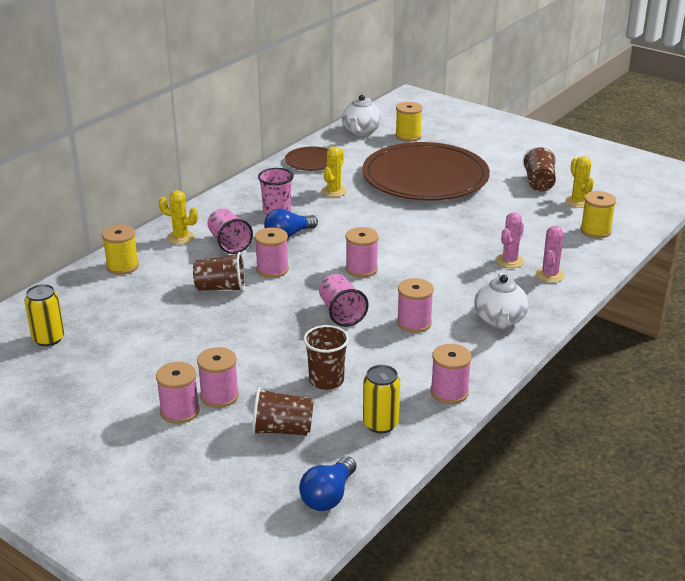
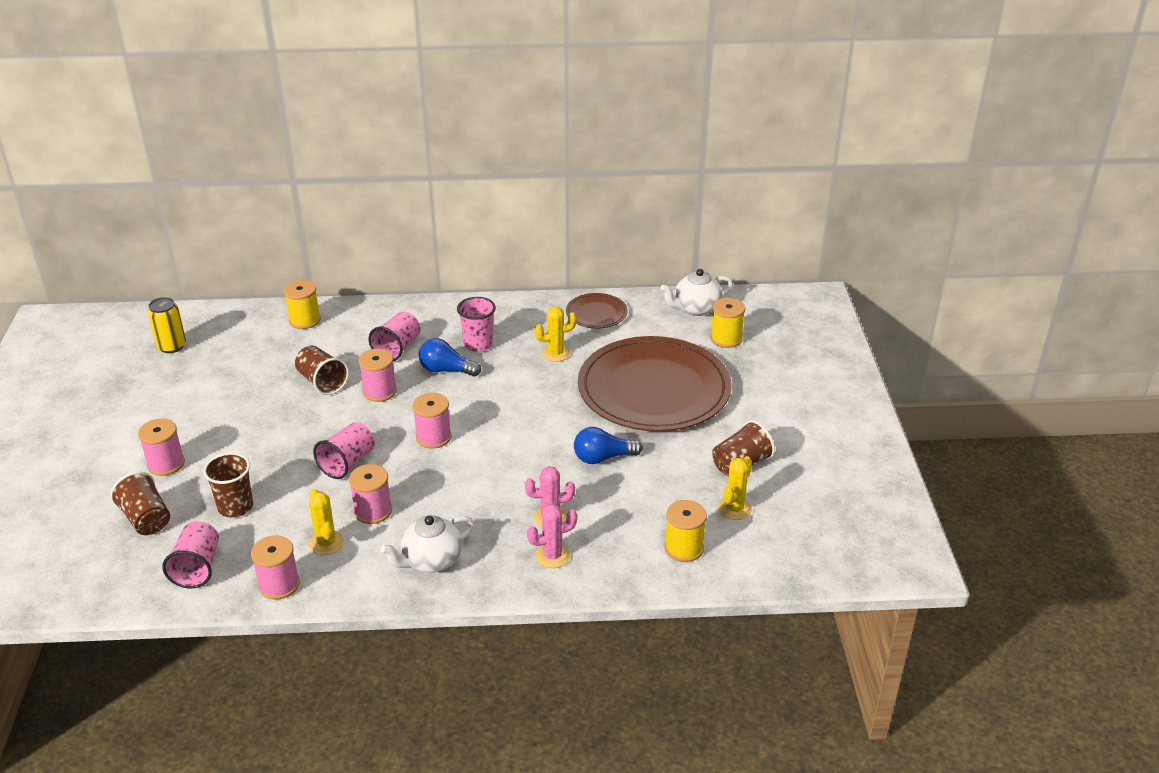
camera: 50 degrees right, 5 degrees up
(179, 411) = (129, 456): pink spool -> none
(181, 237) = (379, 321): yellow cactus -> yellow cactus (326, 543)
(328, 496) = (76, 587): blue light bulb -> blue light bulb (603, 458)
(380, 424) = (197, 567): yellow can -> pink cup

